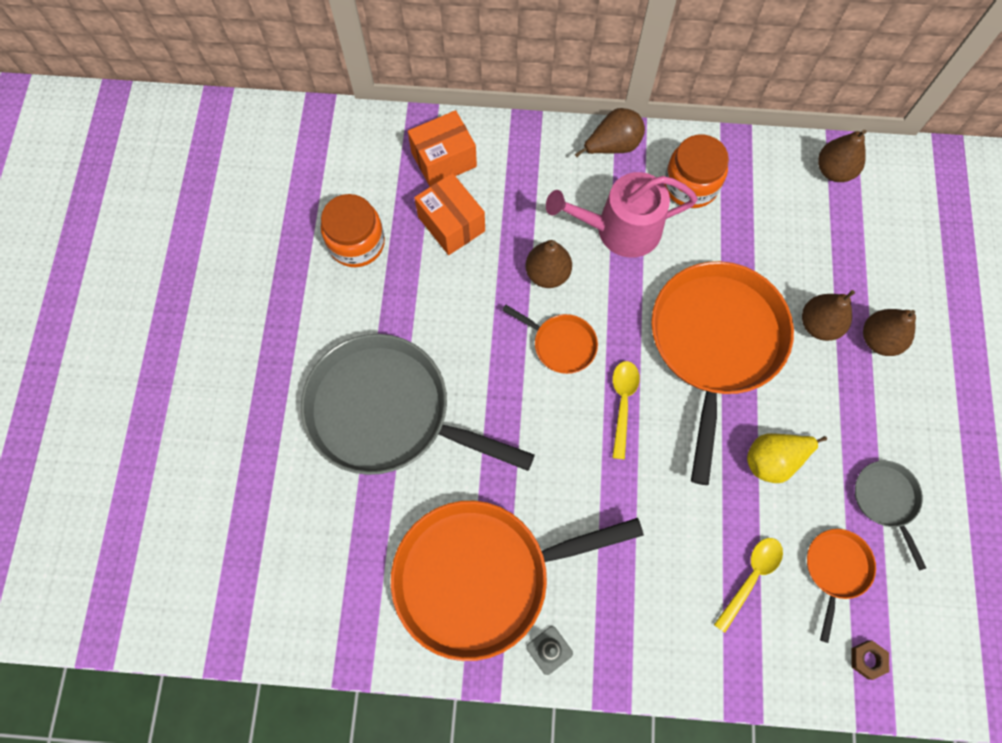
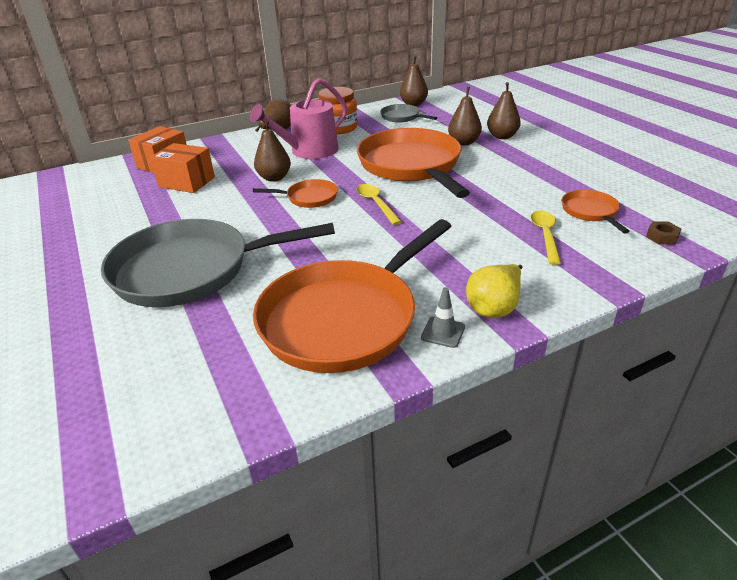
camera: 30 degrees left, 35 degrees down
(356, 243) = (113, 210): orange jar -> none
(773, 460) = (498, 189): yellow pear -> yellow pear (494, 307)
(886, 500) = (580, 179): grey pan -> grey pan (402, 117)

